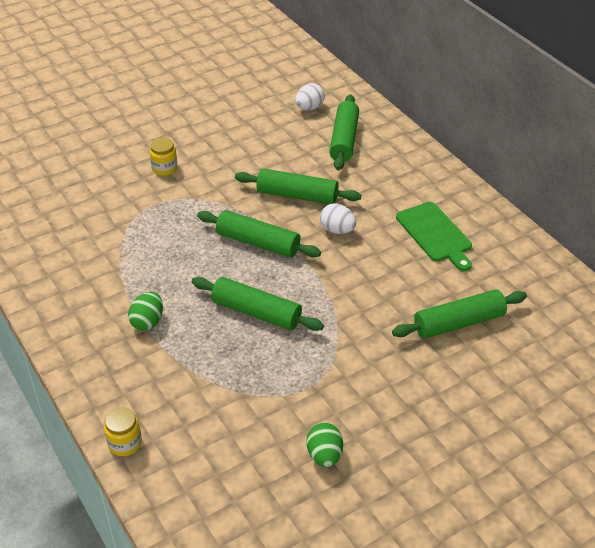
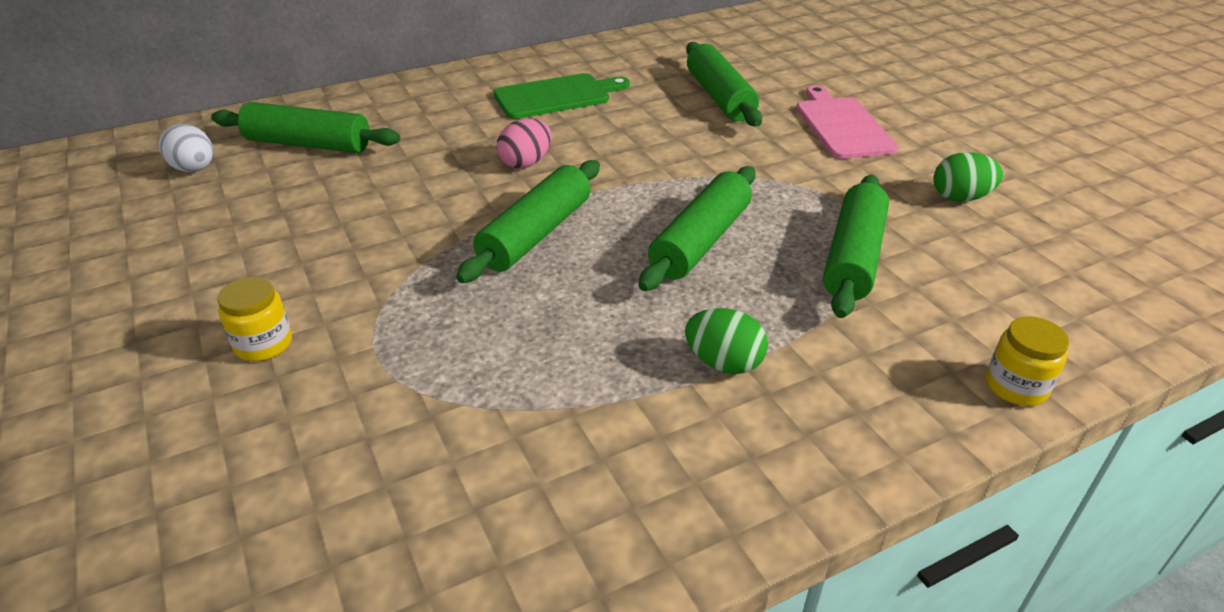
camera: 85 degrees left, 5 degrees down
(297, 195) = (429, 192): green rolling pin -> green rolling pin (853, 257)
(337, 230) = (526, 163): white egg -> pink egg
(426, 396) = (842, 125): none -> pink cutting board

